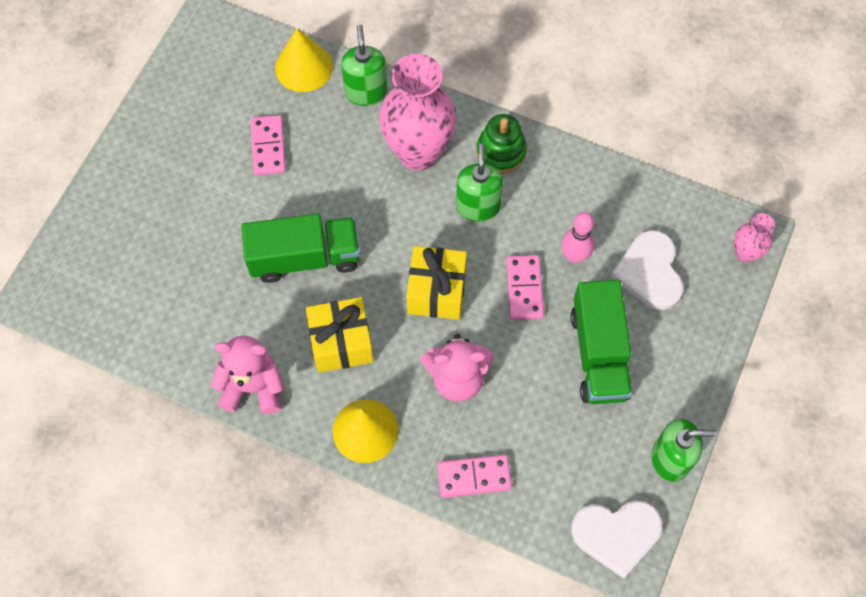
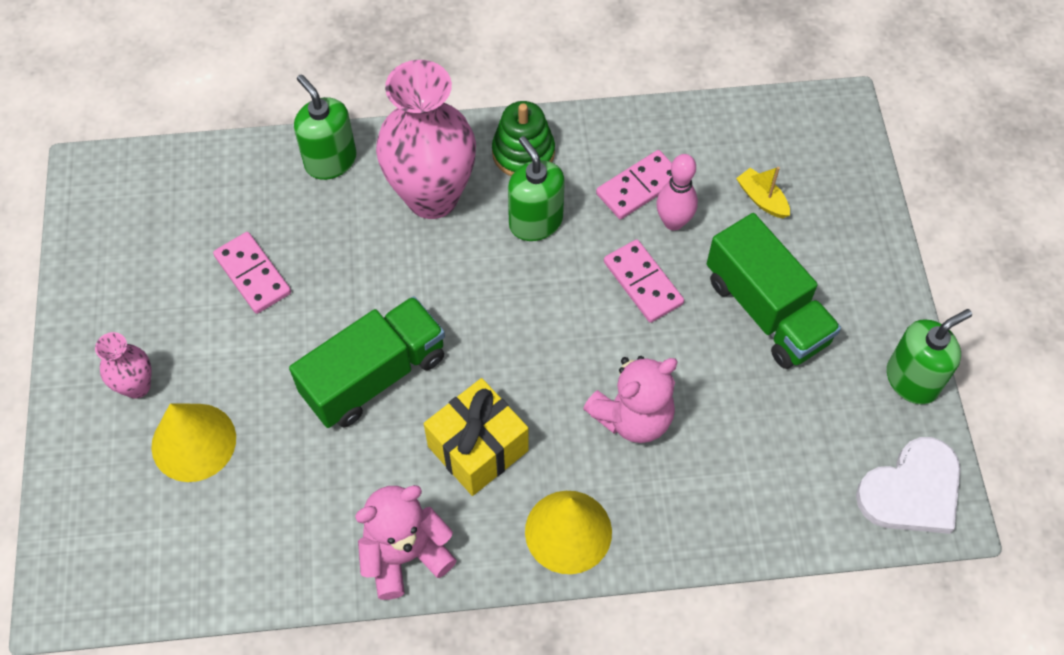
camera: 30 degrees left, 5 degrees down
(304, 67) = (240, 167): yellow cone -> yellow cone (193, 442)
(436, 291) = (549, 336): yellow gift -> none
(474, 477) = (722, 515): pink domino -> pink domino (639, 187)
(649, 272) = (762, 199): white heart -> yellow boat
(745, 253) = (843, 132): pink vase -> pink vase (137, 386)

